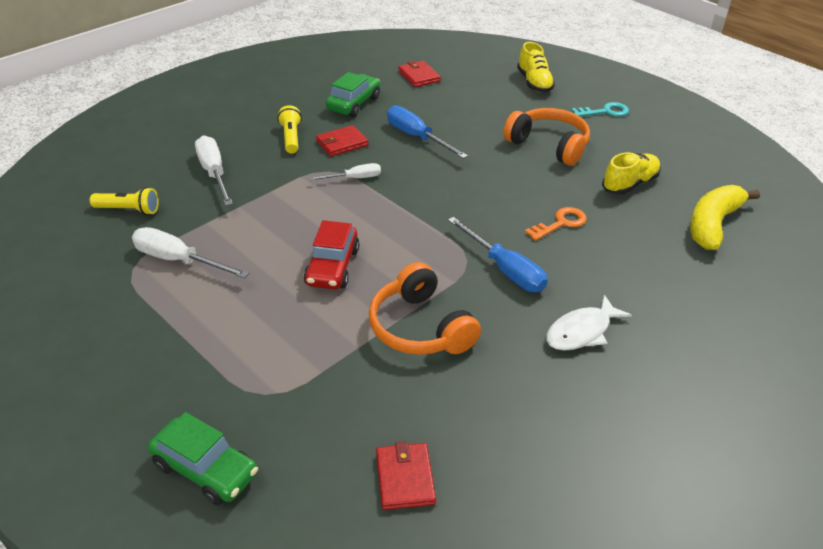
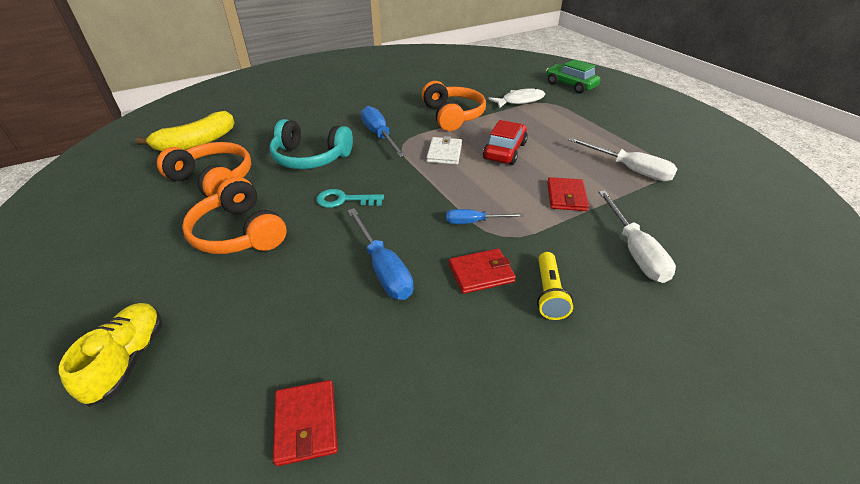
camera: 165 degrees left, 0 degrees up
(129, 210) = (705, 219): yellow flashlight -> none
(353, 104) = (450, 356): green car -> none
(354, 178) = (474, 222): white screwdriver -> blue screwdriver
(405, 478) = (479, 75): red wallet -> red wallet (566, 196)
(408, 253) = (444, 153): none -> white wallet
(560, 223) = (310, 158): orange key -> turquoise headphones
(581, 331) = (358, 104): white fish -> white fish (520, 101)
(605, 112) = (110, 274): turquoise key -> turquoise key (344, 200)
(629, 184) = (214, 180): yellow shoe -> orange headphones

